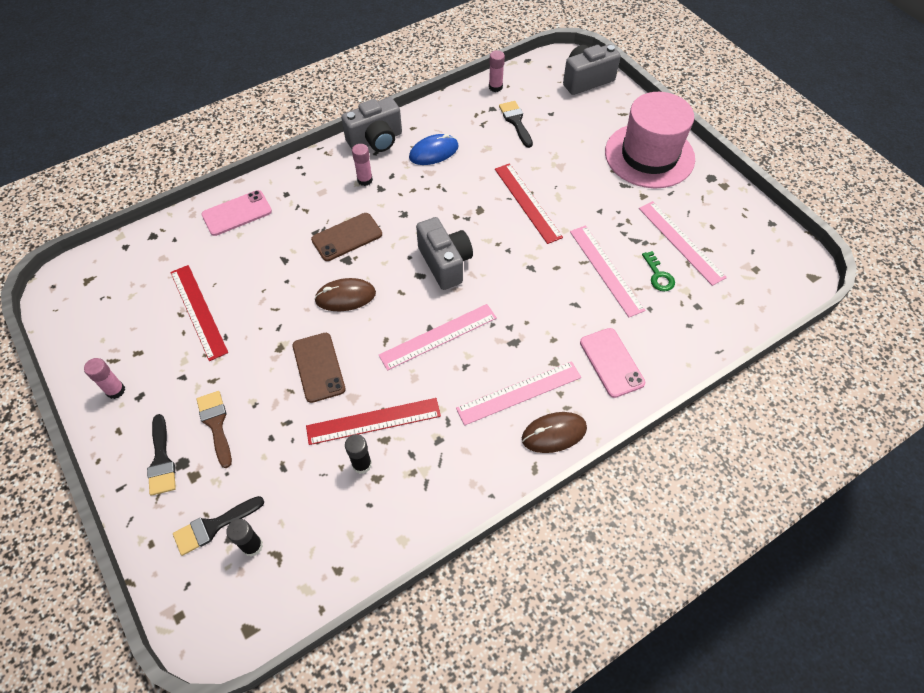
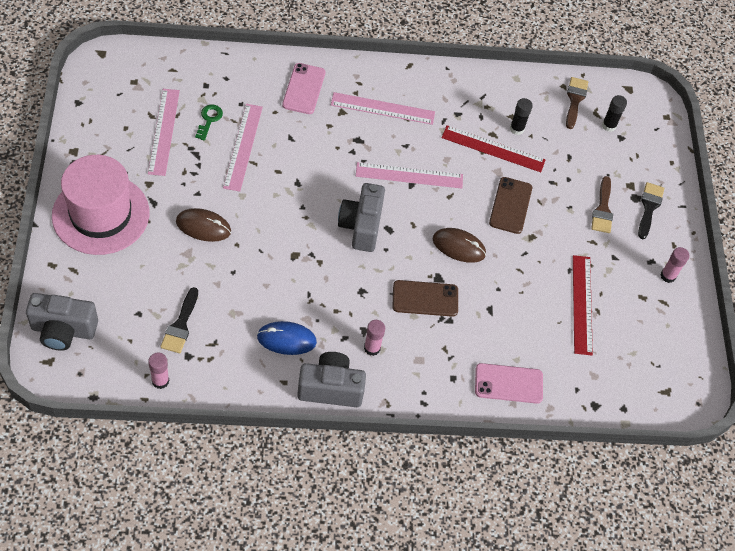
camera: 155 degrees left, 0 degrees up
(213, 526) = (628, 149): black brush -> none
(313, 557) = (575, 100): none -> brown brush
(527, 202) = (249, 237): red ruler -> none
(554, 433) = (381, 74): brown mouse -> brown mouse (203, 226)

